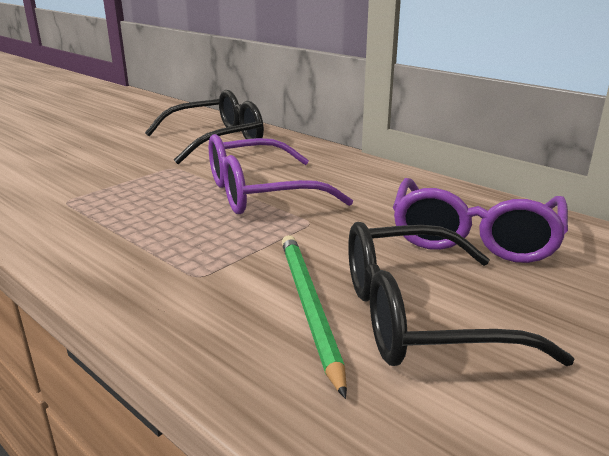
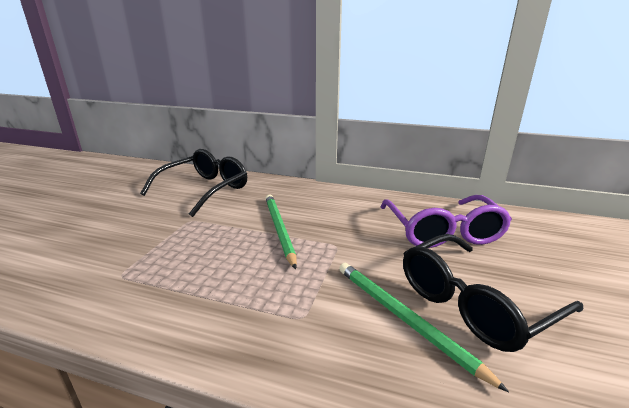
camera: 25 degrees left, 0 degrees up
(259, 193) = (279, 229): purple glasses -> green pencil

